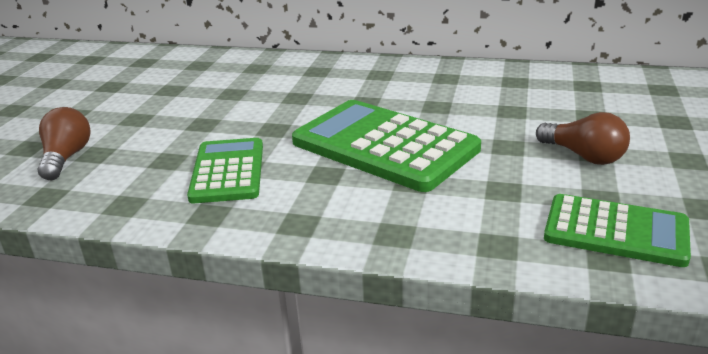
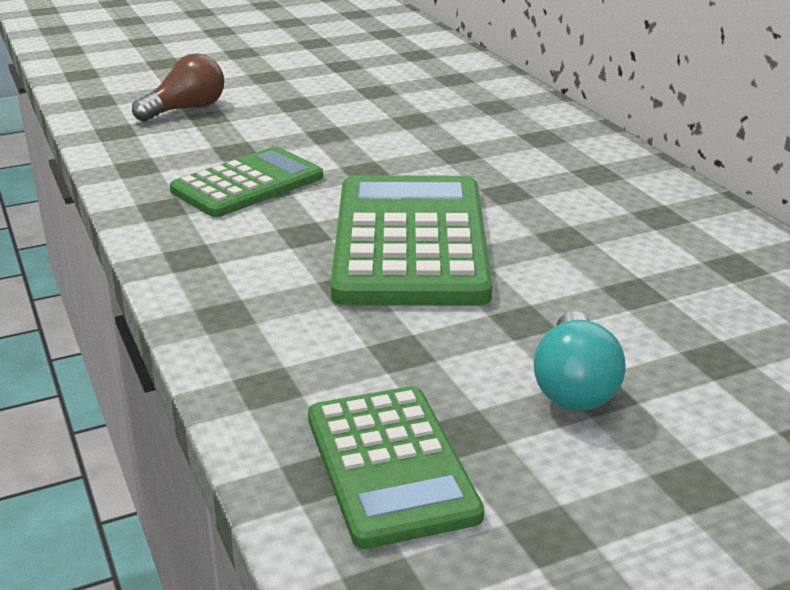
camera: 50 degrees right, 0 degrees up
(583, 156) = (574, 386): brown light bulb -> turquoise light bulb

